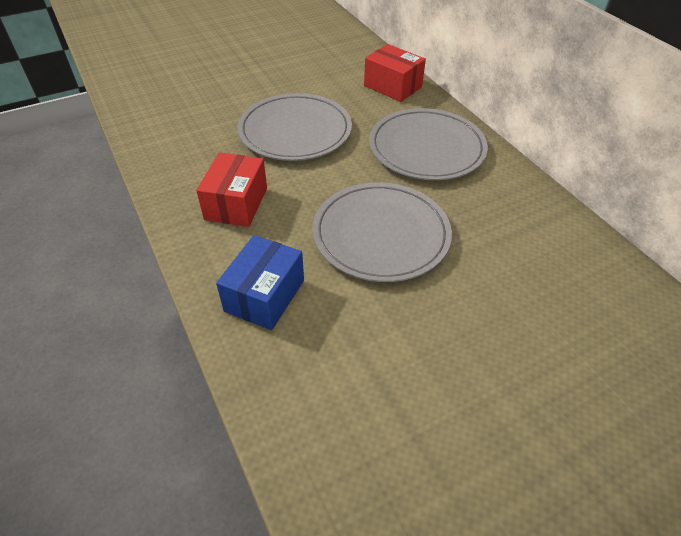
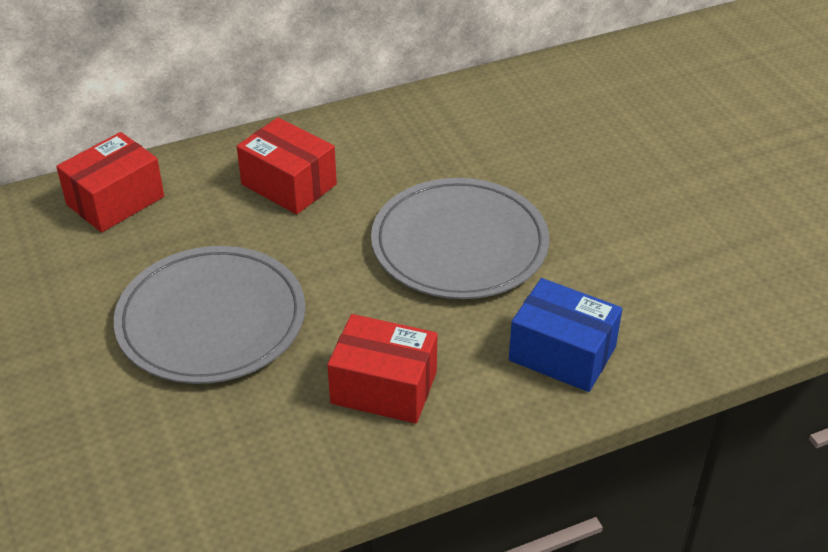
camera: 85 degrees left, 5 degrees down
(426, 148) = (289, 184): grey plate -> red box

